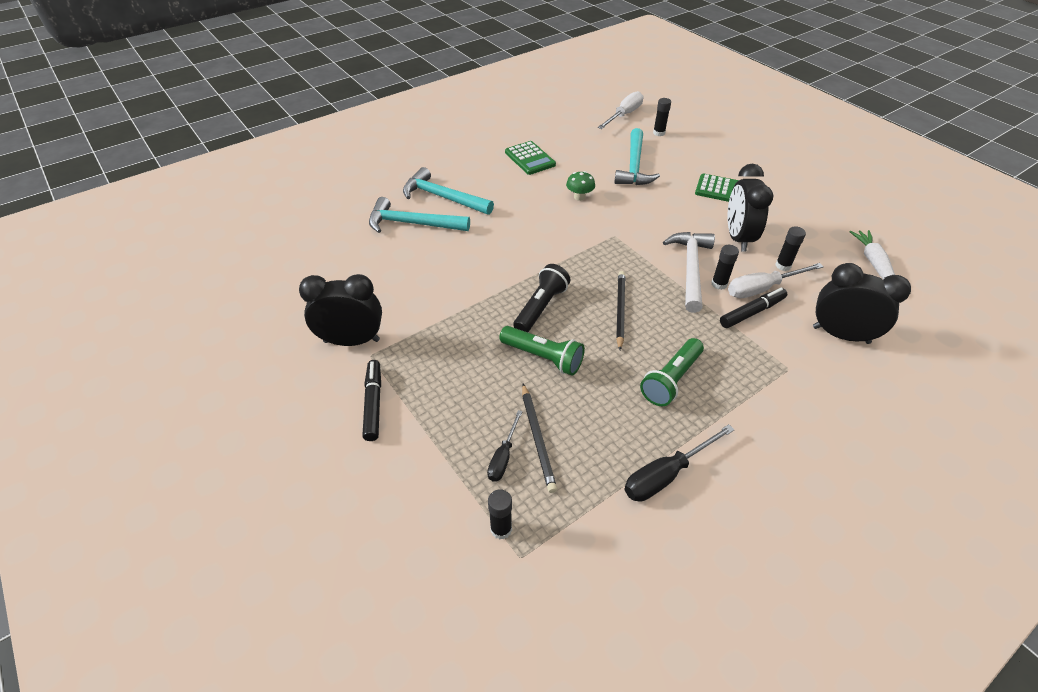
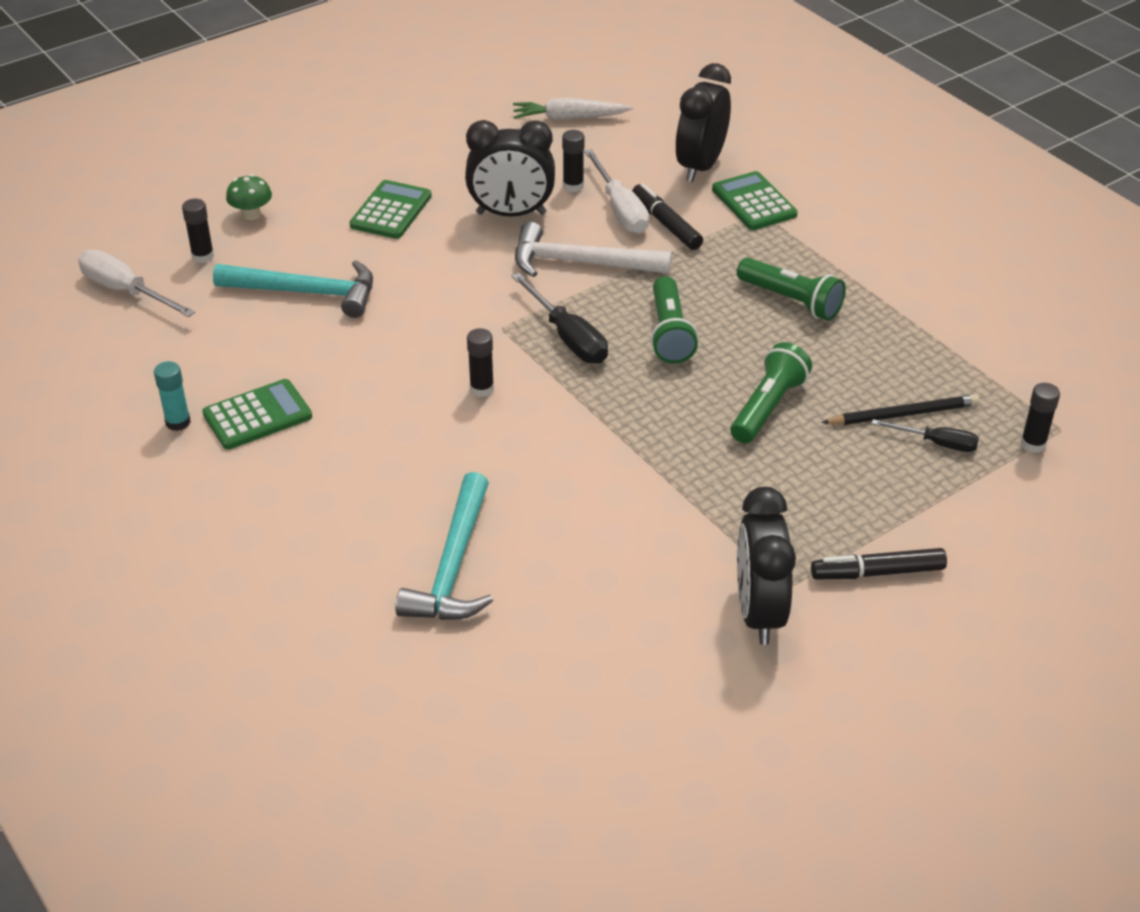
camera: 90 degrees left, 5 degrees down
(443, 197) = (372, 530): turquoise hammer -> none
(524, 138) = (178, 422): none -> turquoise glue stick
(541, 307) = (669, 408): black flashlight -> none
(579, 197) = (391, 359): green mushroom -> green mushroom (252, 214)
(620, 310) = (669, 333): black pencil -> green flashlight
(666, 474) = (930, 318): black screwdriver -> black screwdriver (568, 337)
(719, 284) = (612, 242): black glue stick -> black glue stick (482, 389)
(801, 365) = (754, 202): none -> green calculator

